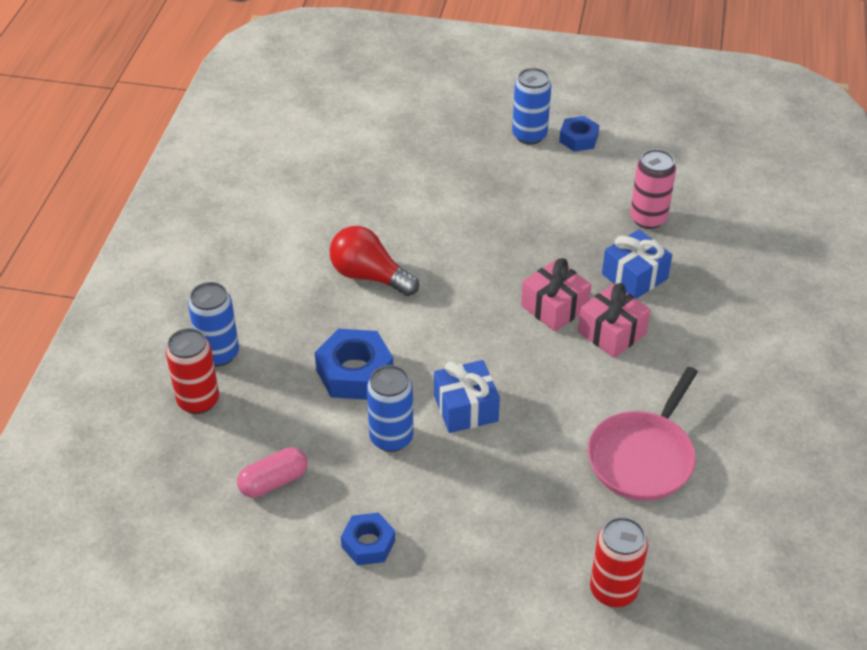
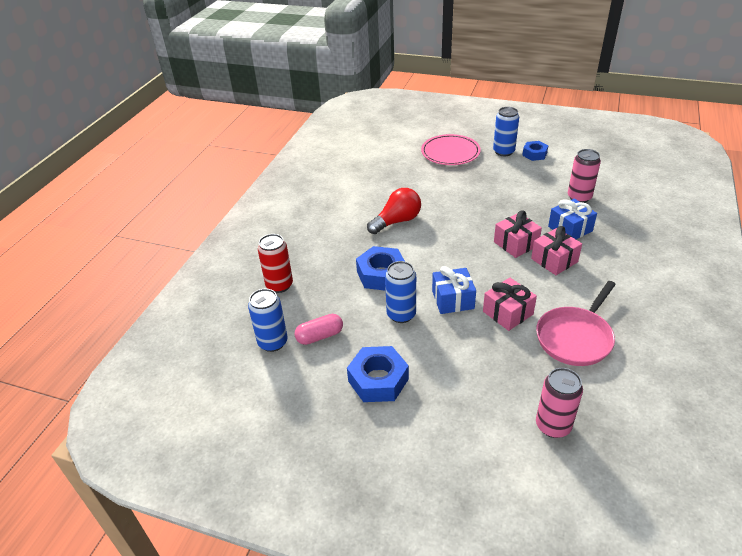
camera: 10 degrees right, 5 degrees down
(219, 354) = (297, 259): blue can -> blue can (273, 342)
(368, 544) = (378, 380): blue nut -> blue nut, size x1.61
(369, 276) = (397, 221): red light bulb -> red light bulb turned 105 degrees clockwise
(443, 140) = (450, 152): none -> pink plate
(547, 424) = (508, 313): none -> pink gift
(613, 590) = (553, 426): red can -> pink can

